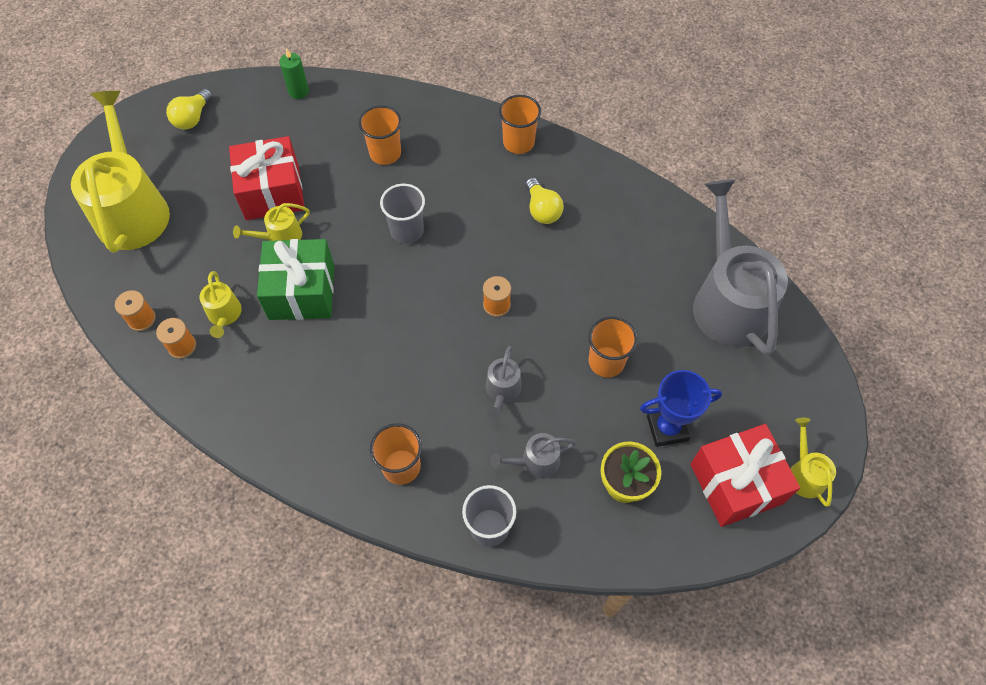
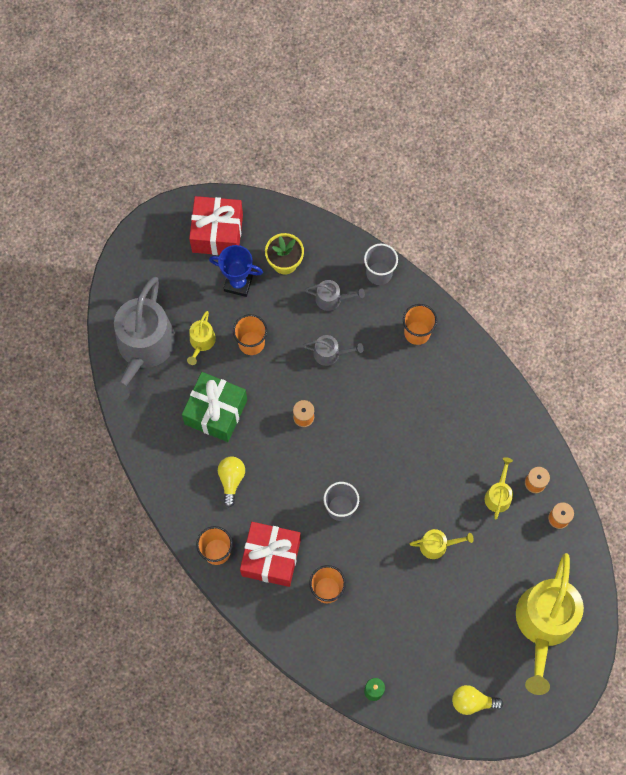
camera: 155 degrees left, 10 degrees up
(193, 118) = (472, 701): yellow light bulb -> yellow light bulb turned 135 degrees counterclockwise
(272, 192) = (430, 591): red gift -> red gift (271, 557)
(301, 292) = (437, 489): green gift -> green gift (216, 412)
(502, 391) = (330, 353): grey watering can -> grey watering can turned 60 degrees clockwise
(804, 474) = (172, 220): yellow watering can -> yellow watering can (201, 342)

